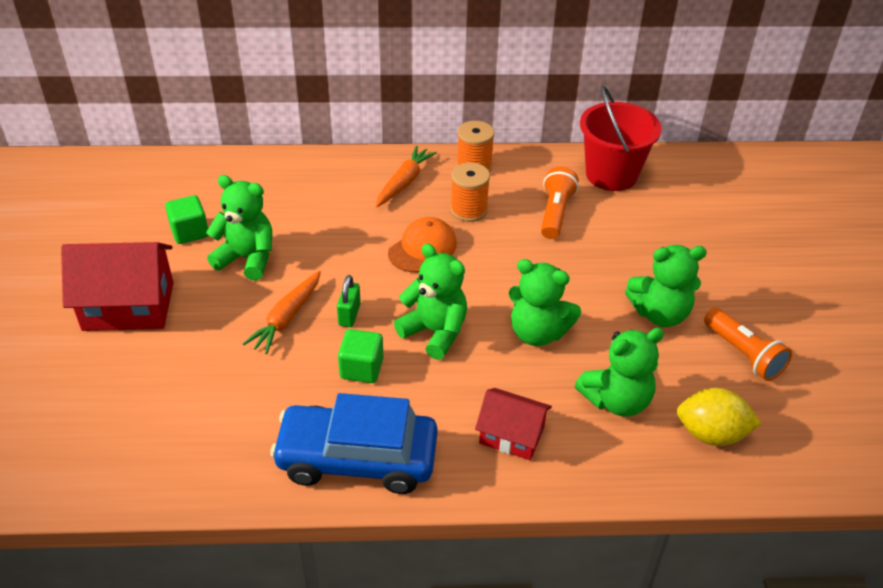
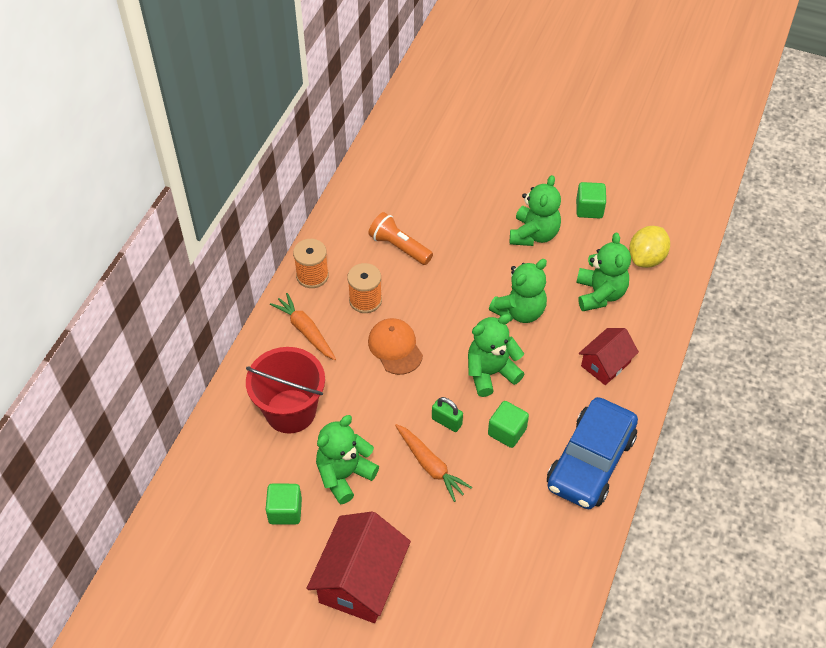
camera: 65 degrees left, 10 degrees up
(611, 174) = (373, 193): red bucket -> red bucket (290, 411)
(743, 354) = (589, 209): orange flashlight -> green cube

